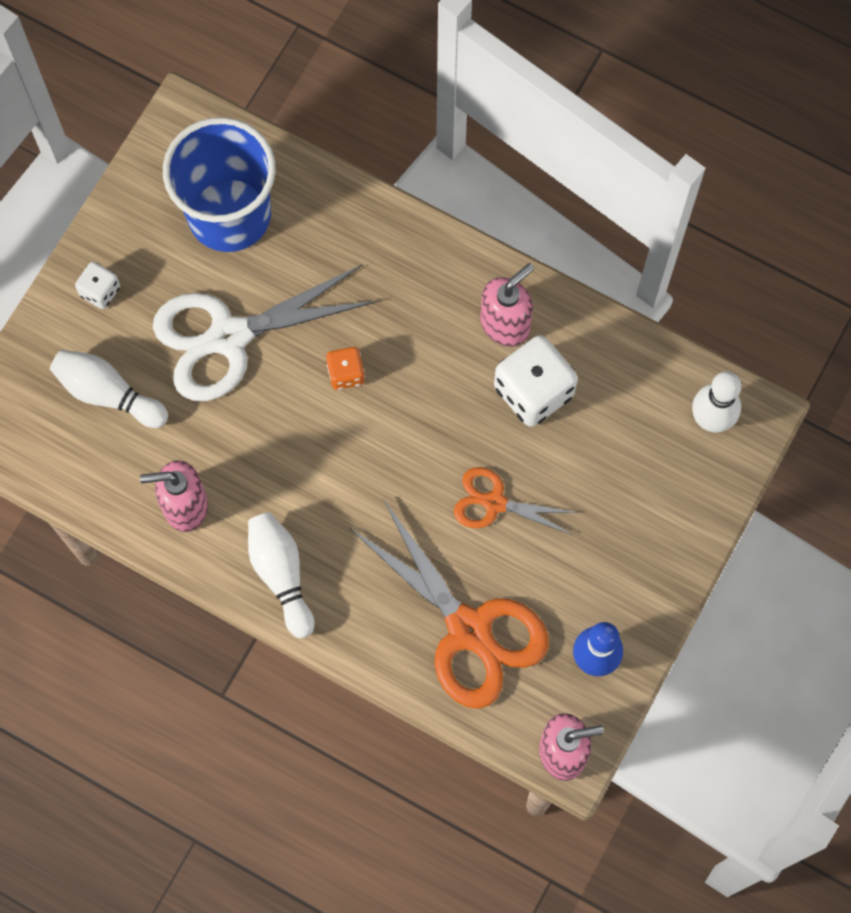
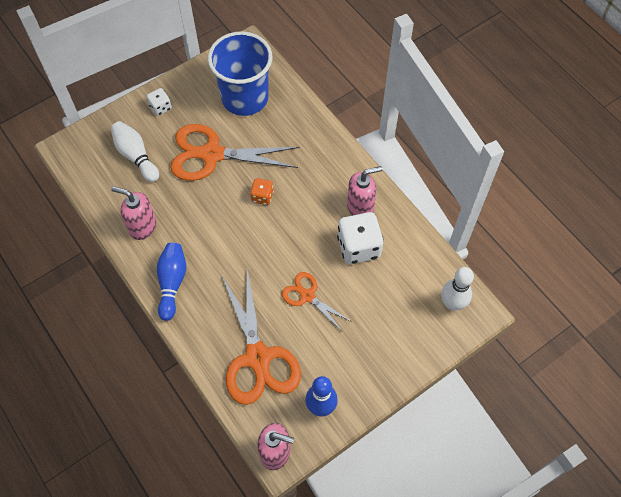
camera: 25 degrees right, 10 degrees down
(228, 337) = (212, 154): white scissors -> orange scissors
(281, 575) = (172, 283): white bowling pin -> blue bowling pin

